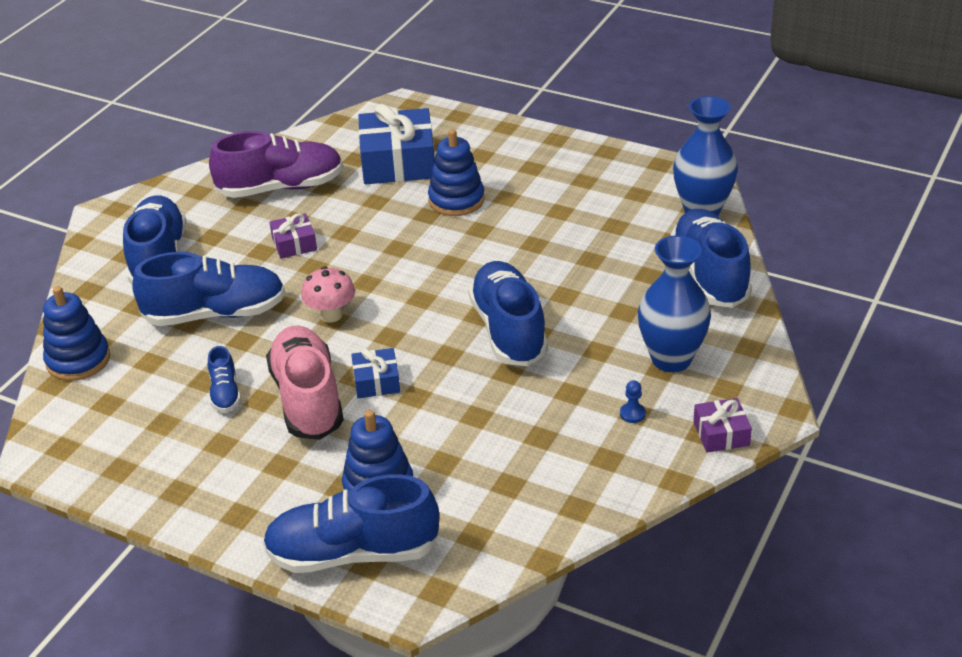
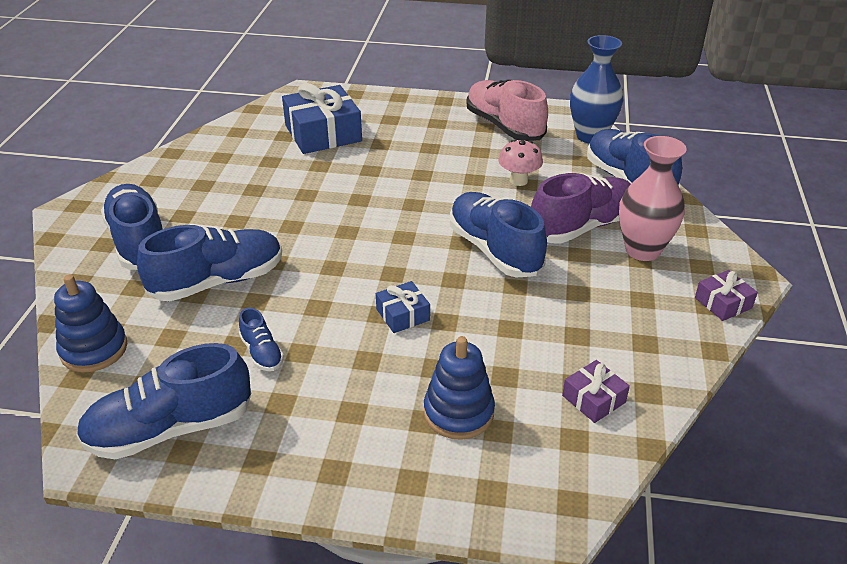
camera: 20 degrees left, 0 degrees up
(281, 188) = (229, 166): purple shoe -> purple shoe (582, 227)
(294, 244) = (264, 210): purple gift -> purple gift (593, 399)
(307, 399) = (346, 342): pink shoe -> pink shoe (504, 126)
(331, 315) = (329, 264): pink mushroom -> pink mushroom (518, 180)
(353, 553) = (469, 484): blue shoe -> blue shoe (170, 429)
(456, 200) = (389, 155): blue stacking toy -> none
(632, 414) = (641, 300): blue pawn -> none
(671, 359) = (642, 250): blue vase -> pink vase

